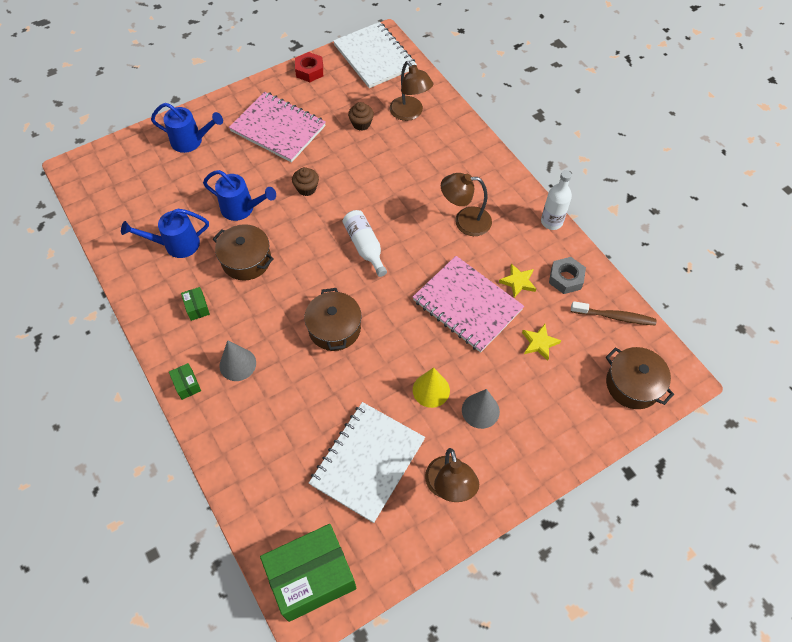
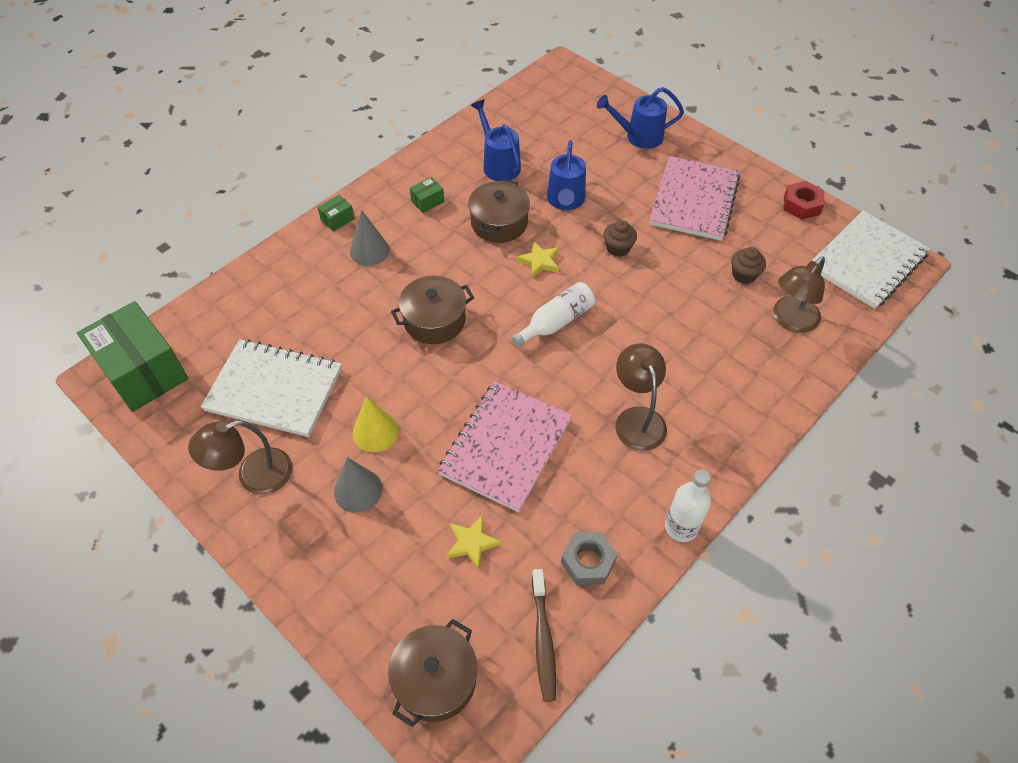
camera: 75 degrees right, 5 degrees down
(191, 141) = (638, 136): blue watering can -> blue watering can turned 90 degrees clockwise
(518, 282) = (561, 500): yellow star -> yellow star (540, 261)

